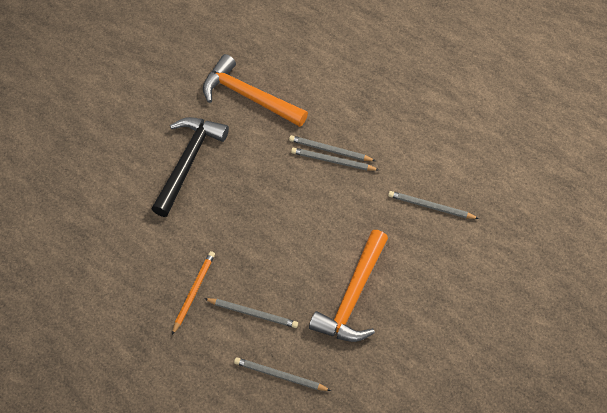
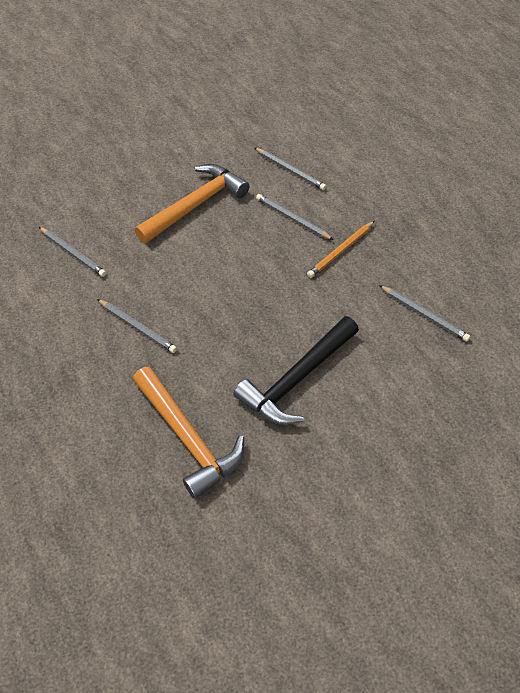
camera: 155 degrees left, 5 degrees down
(330, 150) = (133, 339): grey pencil -> grey pencil (424, 314)

